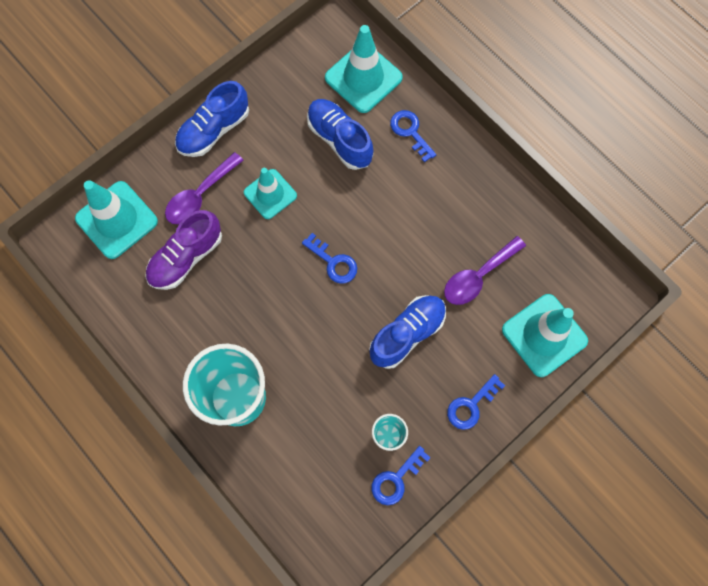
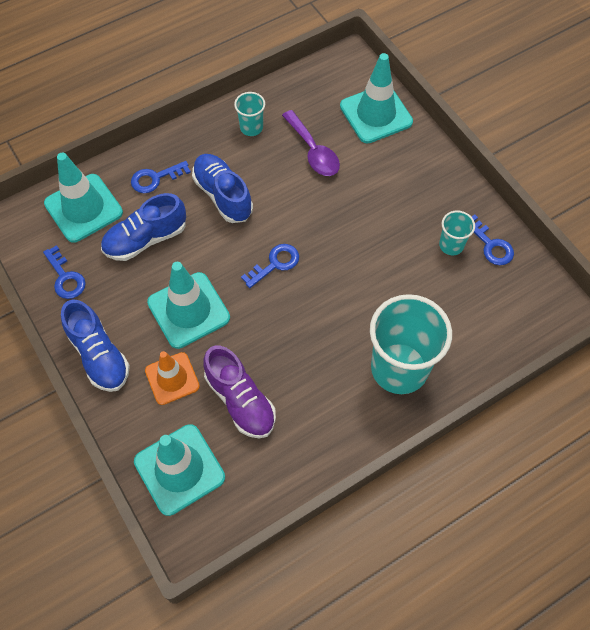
camera: 80 degrees left, 10 degrees down
(200, 195) = (172, 378): purple spoon -> orange traffic cone
(270, 194) = (188, 310): turquoise traffic cone -> turquoise traffic cone, size x1.52
(407, 334) = (358, 214): blue shoe -> blue shoe (223, 195)
(471, 405) = (431, 177): blue key -> blue key (65, 277)
(494, 209) = (251, 128): none -> turquoise cup

